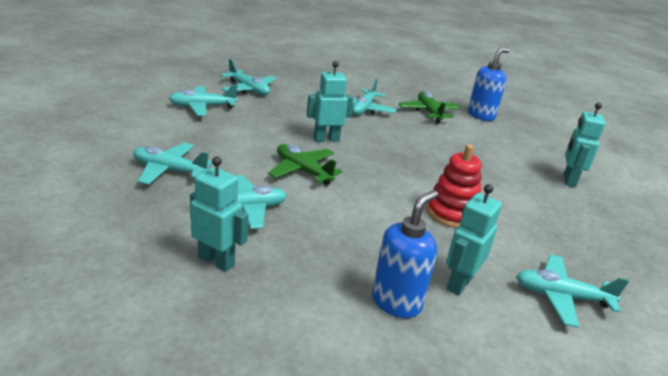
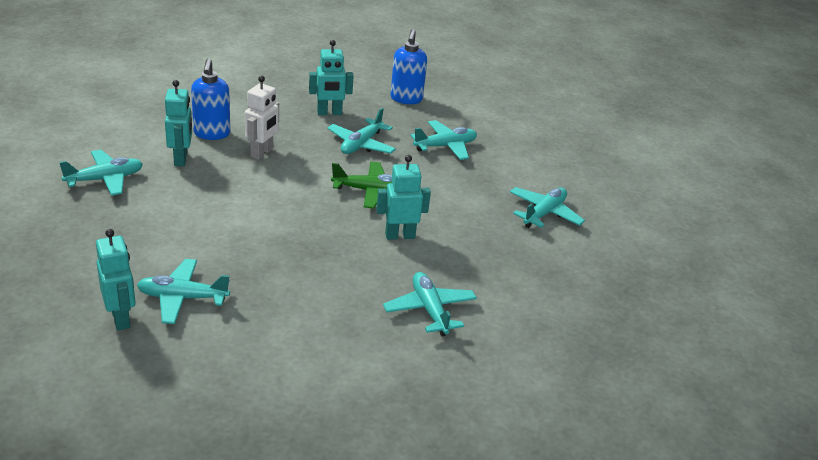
camera: 140 degrees right, 5 degrees up
(248, 89) = (564, 265): turquoise plane -> turquoise plane (182, 298)
(326, 139) = (400, 235): turquoise robot -> turquoise robot turned 135 degrees counterclockwise
(360, 248) = (262, 153): none -> white robot
(429, 112) = (359, 357): green plane -> none
(451, 213) = (221, 210): red stacking toy -> none
(481, 115) = (291, 401): blue soap dispenser -> blue soap dispenser (406, 99)

